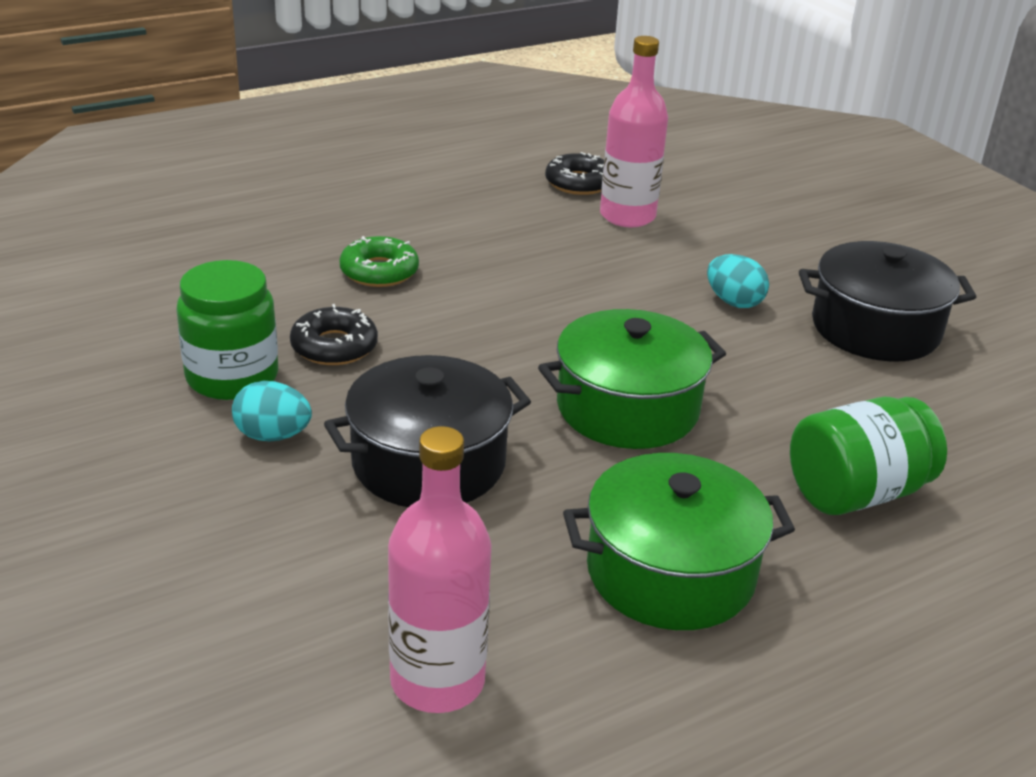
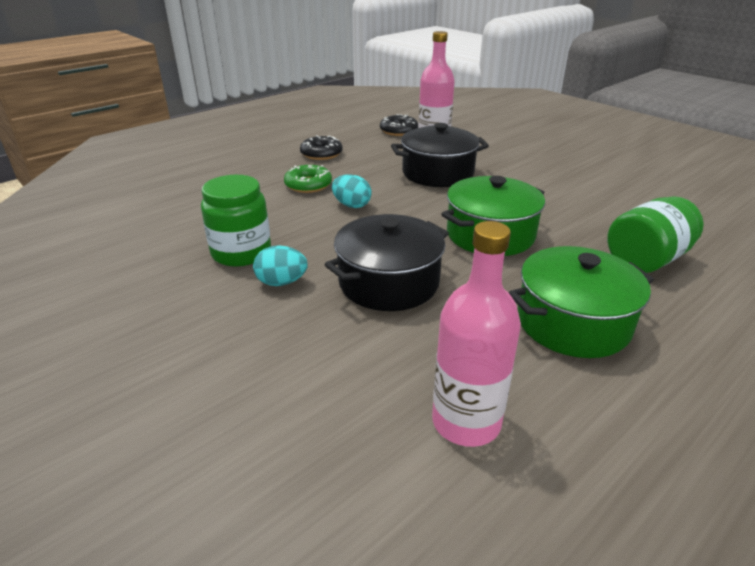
camera: 10 degrees left, 0 degrees up
(334, 346) = (299, 227): black donut -> black donut (321, 154)
(734, 302) = (515, 174): turquoise egg -> turquoise egg (352, 205)
(875, 329) = (597, 177): black pot -> black pot (438, 173)

